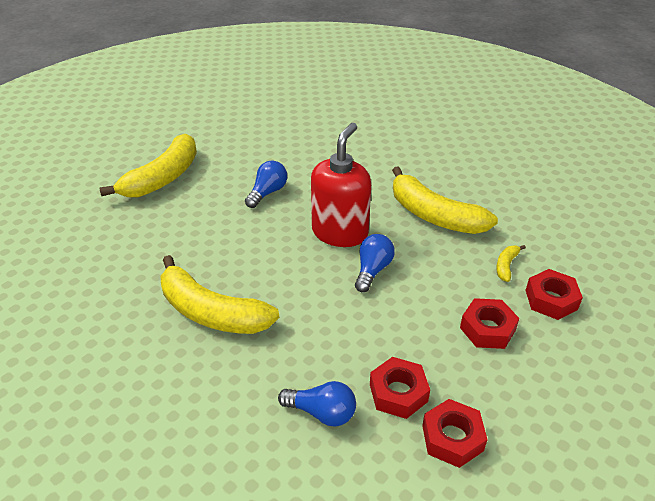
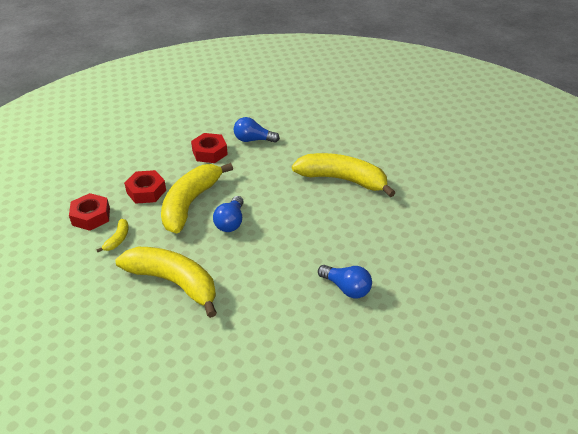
camera: 170 degrees right, 0 degrees up
(162, 178) = (465, 292): yellow banana -> yellow banana (190, 203)
(267, 192) = (346, 288): blue light bulb -> blue light bulb turned 75 degrees counterclockwise
(340, 232) = (263, 252): red soap dispenser -> none
(452, 438) = (180, 138): red nut -> none

